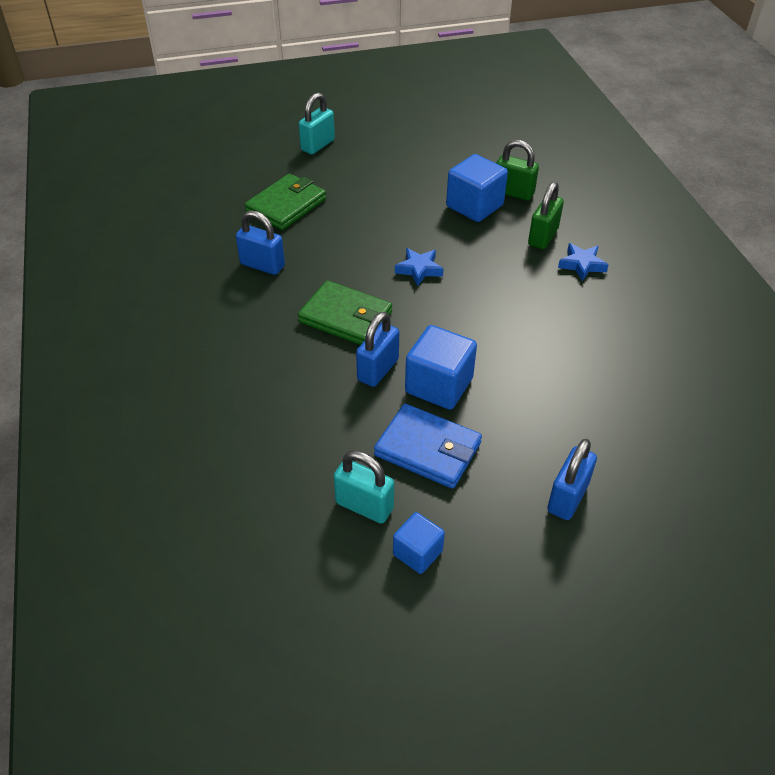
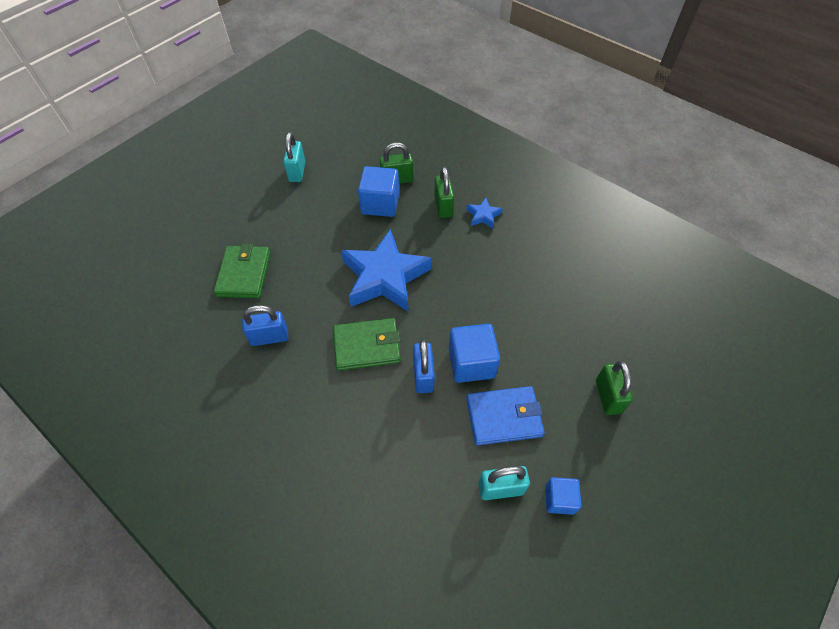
camera: 35 degrees left, 10 degrees up
(318, 145) = (224, 207): turquoise padlock -> turquoise padlock (297, 172)
(419, 269) = (385, 277): blue star -> blue star, size x2.34
(567, 498) = (608, 396): blue padlock -> green padlock

